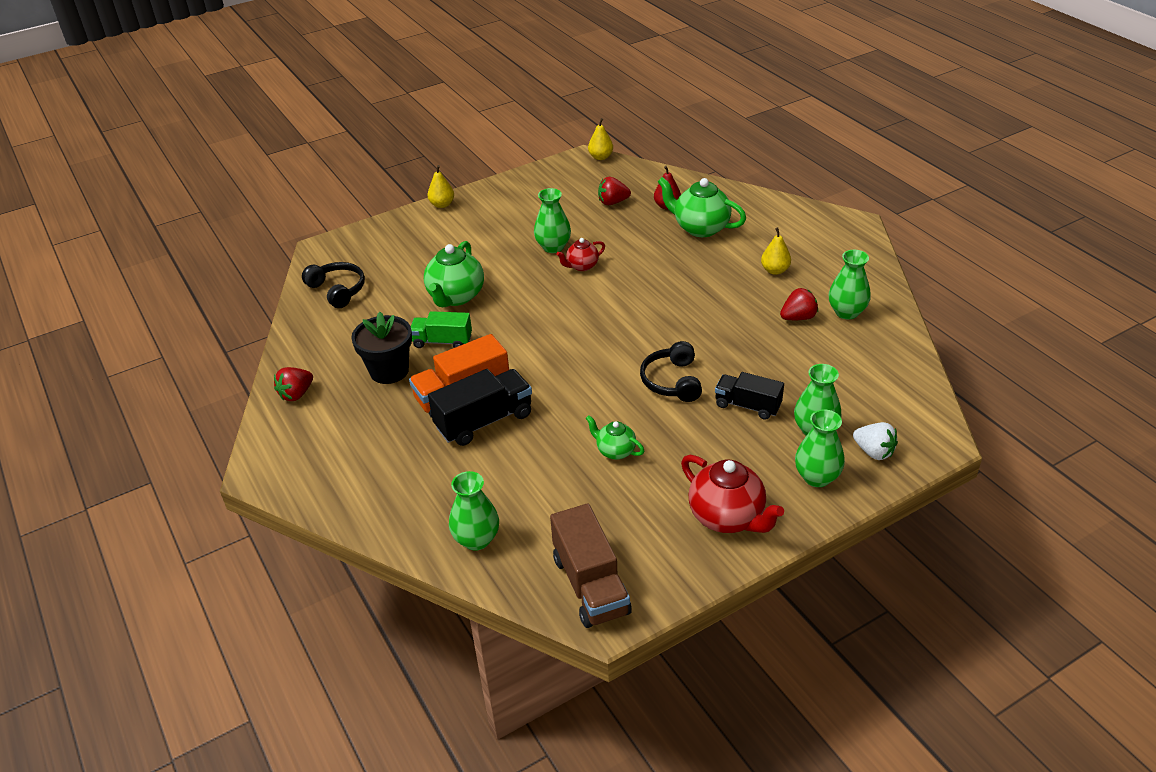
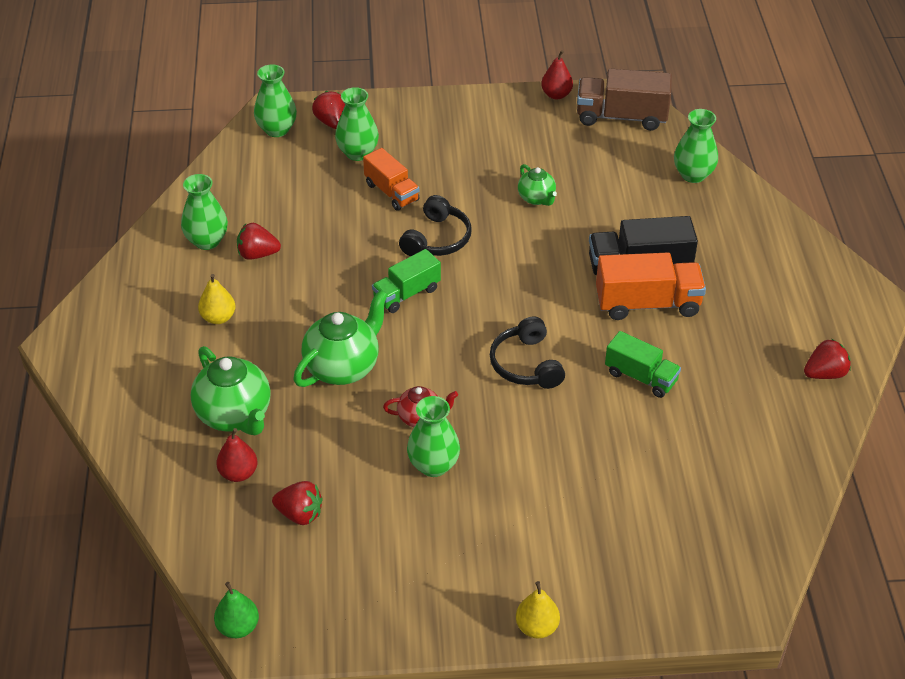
camera: 155 degrees left, 5 degrees up
(337, 290) = (743, 512): black headphones -> black headphones (526, 364)
(389, 371) = (714, 362): black flower pot -> none
(455, 297) = (597, 436): green teapot -> green teapot (343, 367)
(590, 585) = (621, 117): brown truck -> brown truck turned 90 degrees counterclockwise
(600, 157) = (238, 627): yellow pear -> green pear
(658, 332) = (406, 294): none -> green truck
(681, 585) = (556, 95): none -> red pear
(727, 517) = (487, 121): red teapot -> none
(747, 406) = (391, 192): black truck -> orange truck
(817, 477) = (394, 122): green vase -> green vase (277, 129)
(873, 452) = (331, 122): white strawberry -> red strawberry

